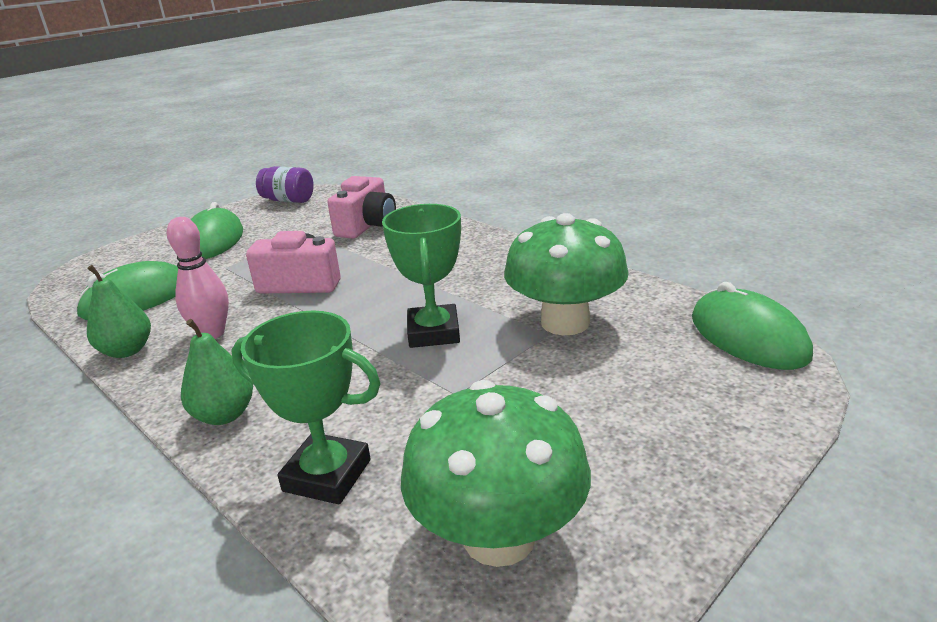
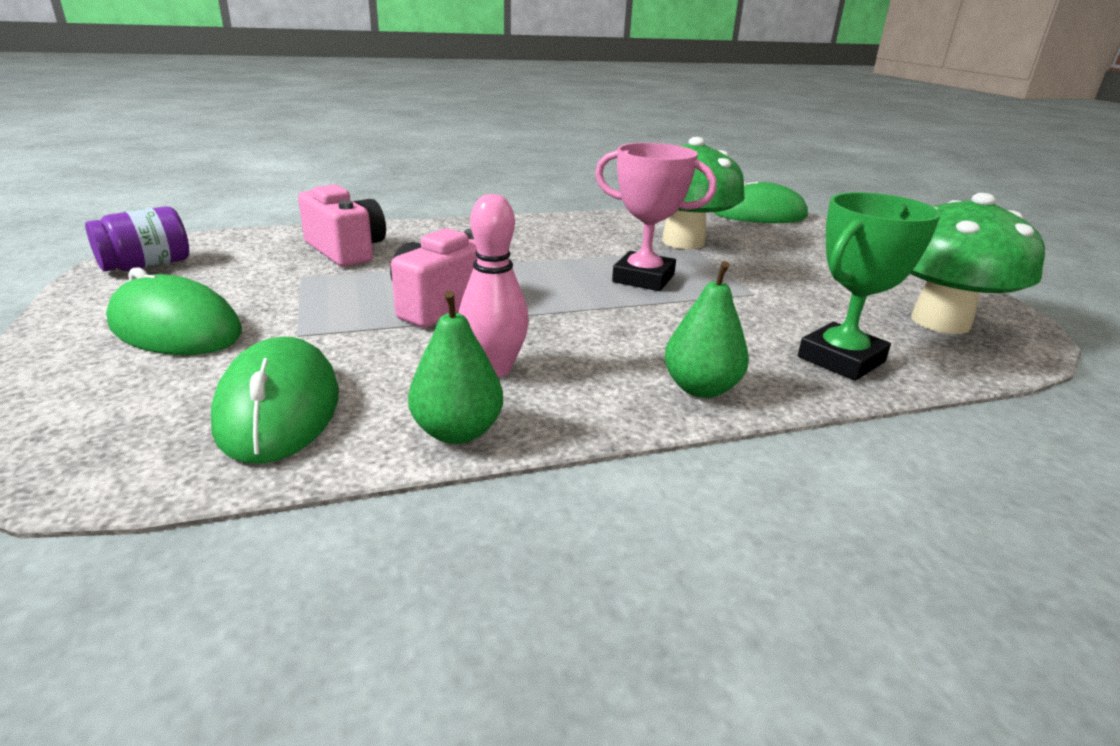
camera: 65 degrees left, 0 degrees up
(433, 332) = (643, 278): green trophy -> pink trophy

